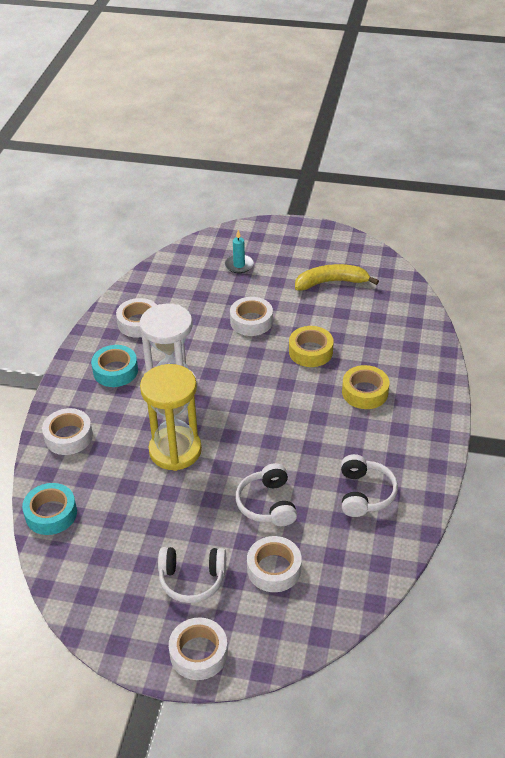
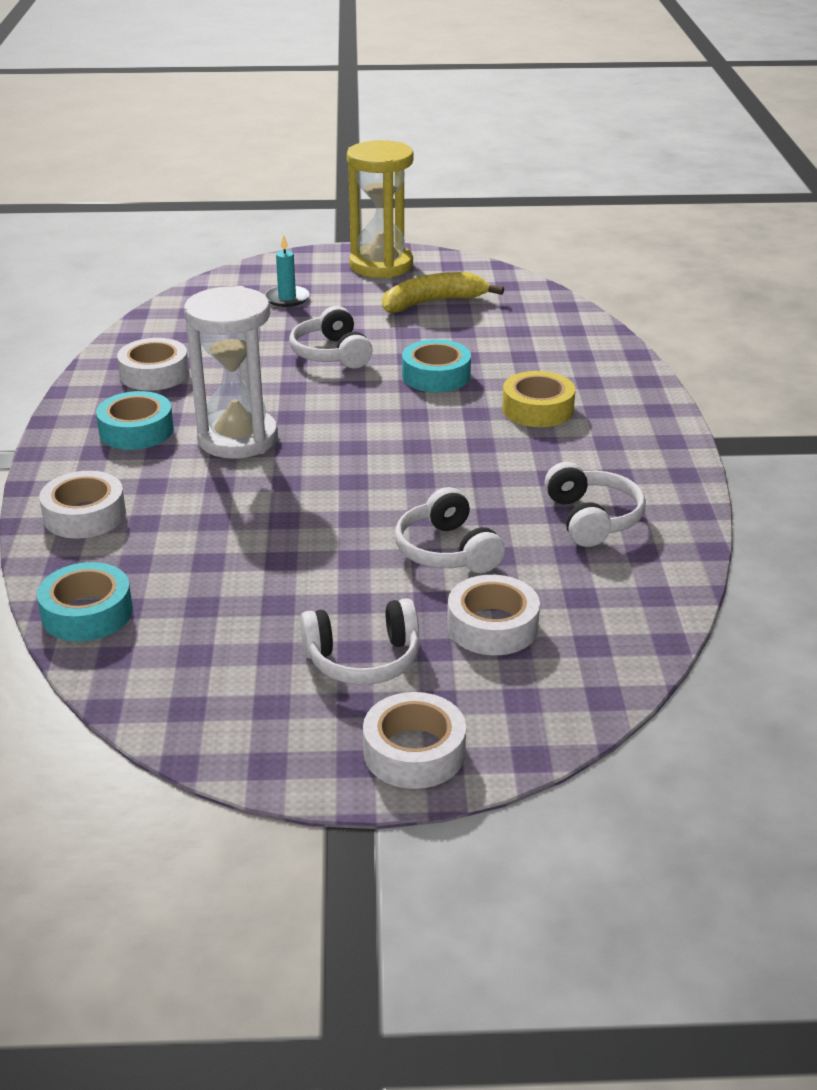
camera: 15 degrees left, 10 degrees down
(175, 450) = (271, 509): yellow hourglass -> yellow hourglass (381, 265)
(251, 321) = (331, 354): white tape -> white headphones
(310, 351) = (436, 376): yellow tape -> turquoise tape

